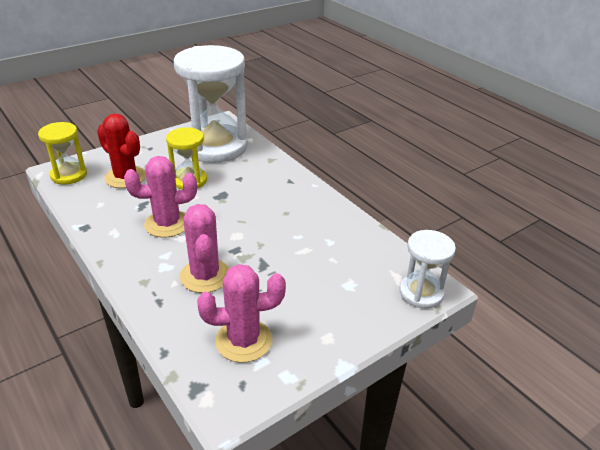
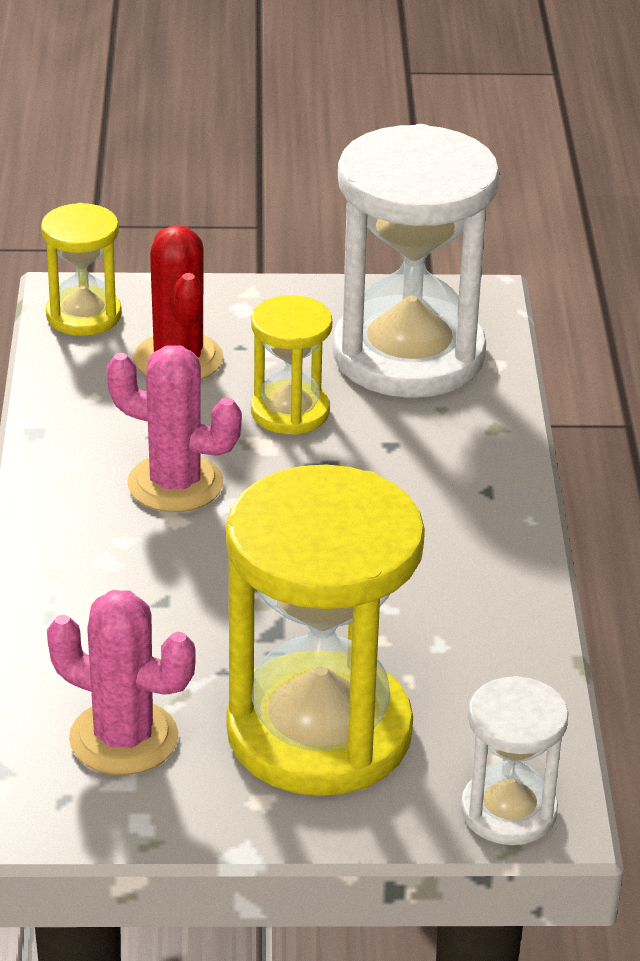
camera: 35 degrees right, 0 degrees up
(205, 276) = (157, 606): pink cactus -> none
(321, 297) = (319, 732): none -> yellow hourglass

